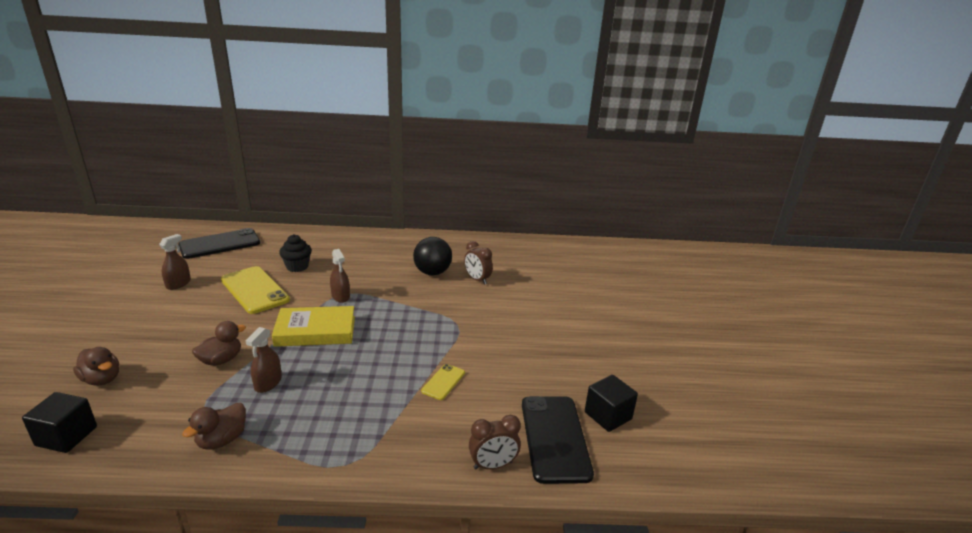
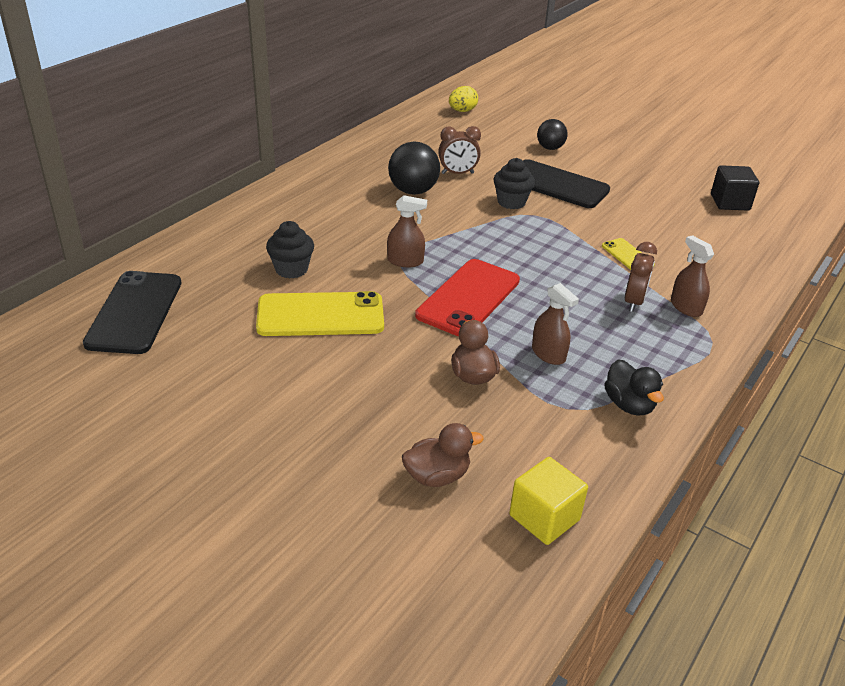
camera: 55 degrees left, 10 degrees up
(66, 436) = (544, 517): black cube -> yellow cube
(178, 284) = (228, 373): brown spray bottle -> brown spray bottle (686, 307)
(222, 440) = (629, 405): brown duck -> black duck
(315, 331) = (468, 298): yellow book -> red phone
(463, 310) = (511, 202): none -> black cupcake
(493, 465) = (757, 273): brown clock -> brown clock (633, 302)
(555, 438) = (741, 234): black phone -> black phone (556, 185)
(568, 302) = (550, 148): none -> black ball
(570, 255) = (462, 111): none -> yellow egg

